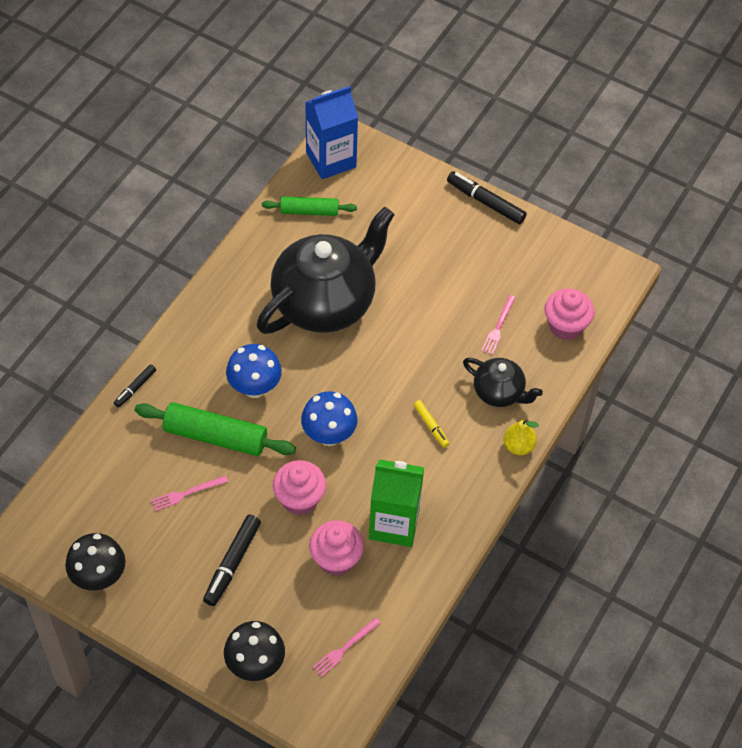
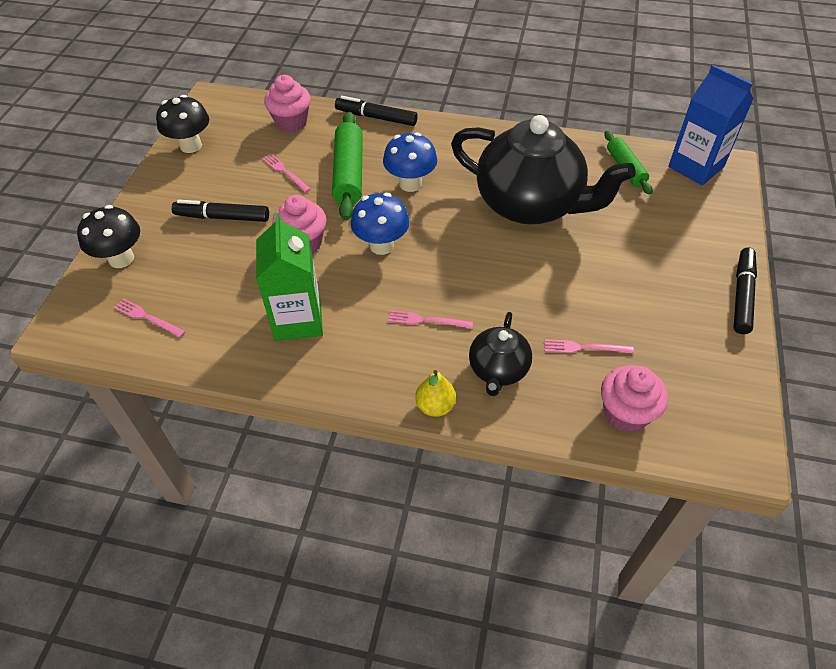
camera: 75 degrees right, 5 degrees down
(135, 388) = (376, 117): black marker -> black marker, size x1.71
(336, 559) = (245, 286): pink cupcake -> pink cupcake (291, 122)
(431, 426) = (426, 320): yellow marker -> pink fork

